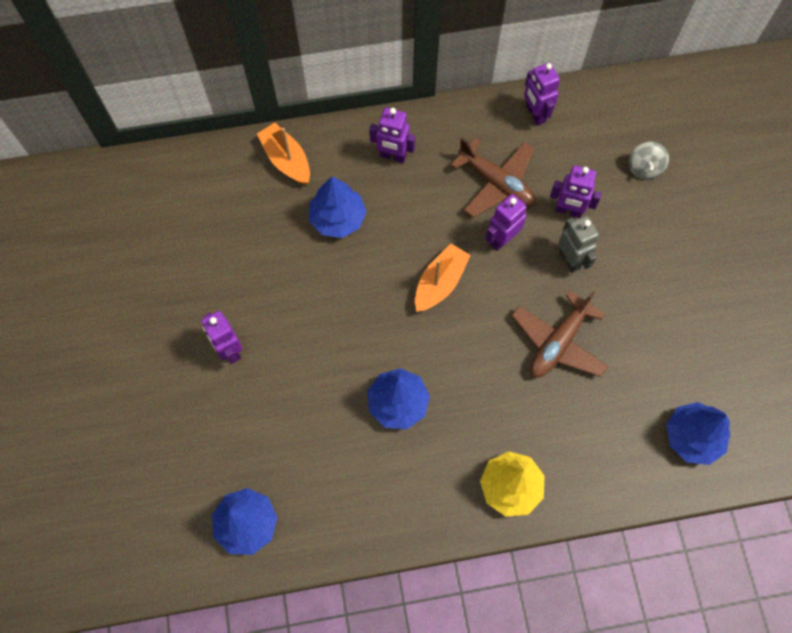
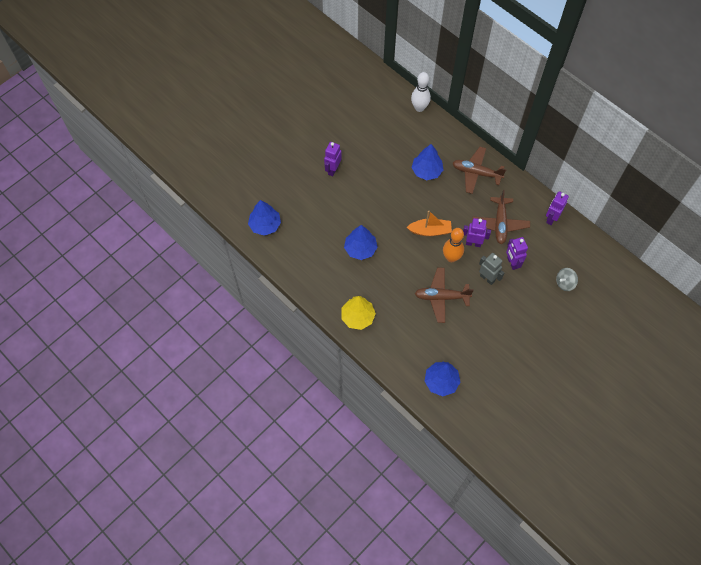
camera: 55 degrees right, 5 degrees down
(224, 154) = (419, 108): none -> white bowling pin
(286, 160) = (437, 133): orange boat -> none
(393, 156) = (476, 173): purple robot -> brown plane
(504, 284) = (451, 257): none -> orange bowling pin
(570, 259) = (487, 278): grey robot -> grey robot turned 75 degrees counterclockwise

